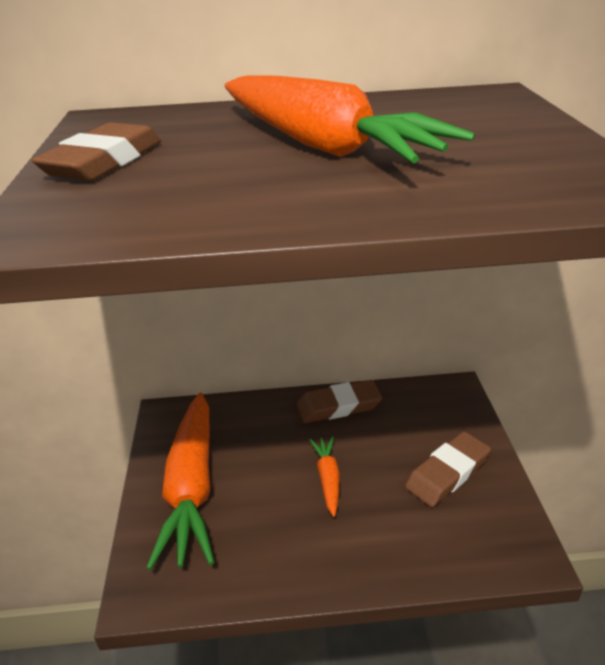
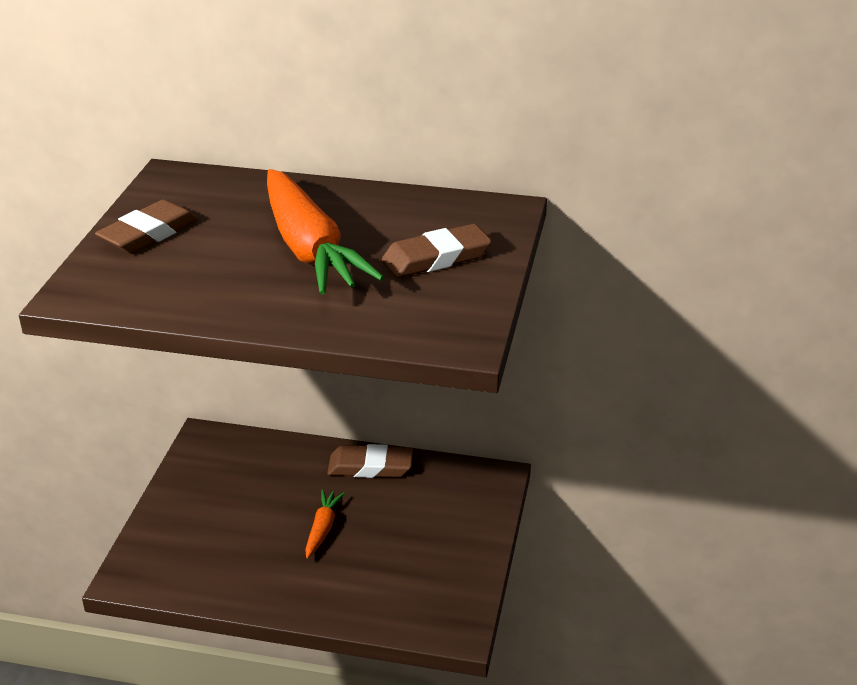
camera: 15 degrees right, 0 degrees up
(192, 487) = (200, 507): orange carrot -> none
(447, 473) = (434, 549): brown eraser -> brown eraser (436, 258)

